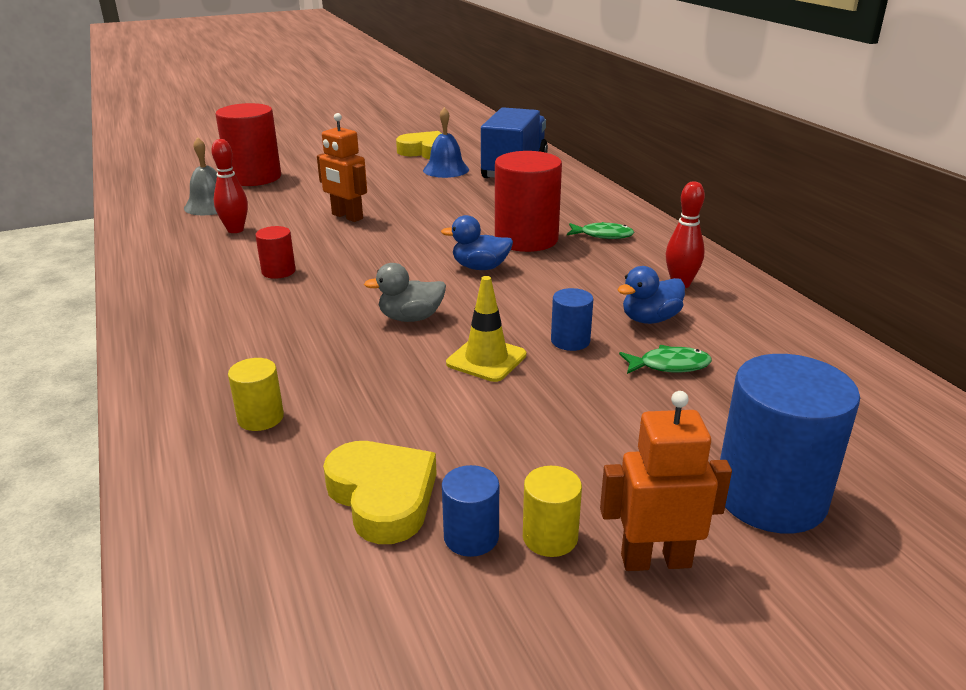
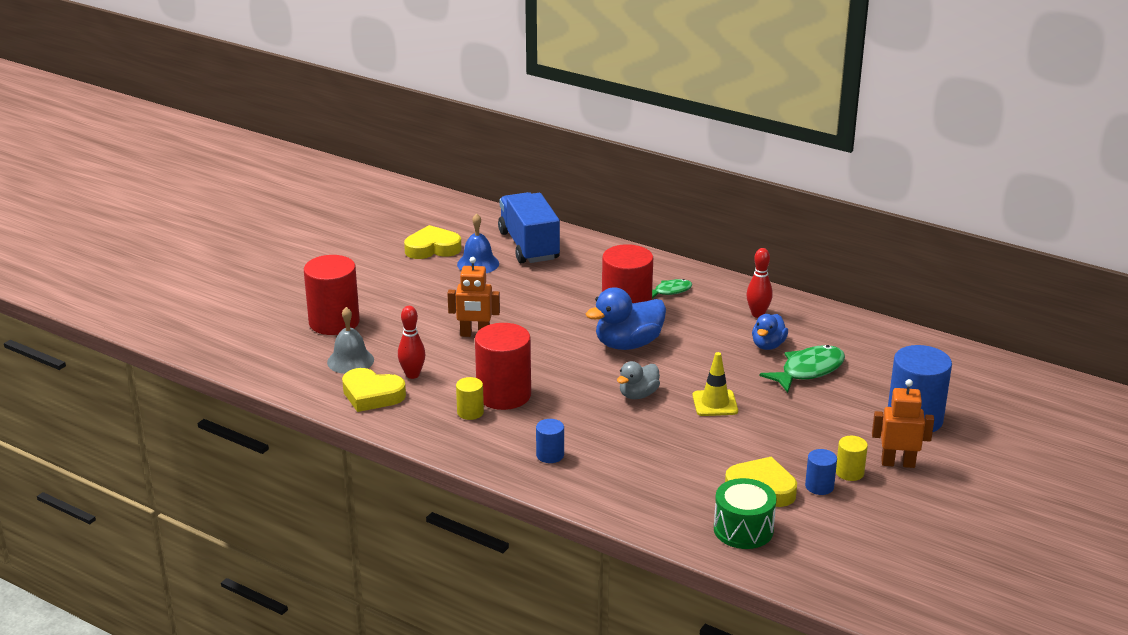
camera: 35 degrees left, 0 degrees up
(173, 234) = (372, 395): none -> yellow heart
(260, 418) = (648, 480): yellow cylinder -> yellow cylinder (470, 412)
(261, 550) = (743, 529): none -> green drum
(278, 271) = (504, 395): red cylinder -> red cylinder, size x2.07
(480, 267) = (628, 344): blue duck -> blue duck, size x1.66
(570, 341) = (743, 375): blue cylinder -> blue cylinder (550, 455)
(655, 560) = (898, 463): orange robot -> orange robot turned 45 degrees clockwise
(669, 365) = (808, 371): green fish -> green fish, size x1.71

